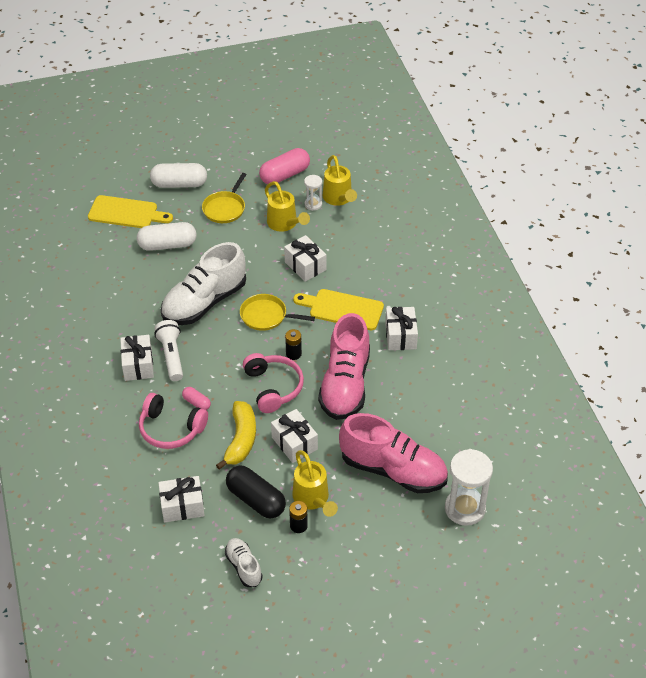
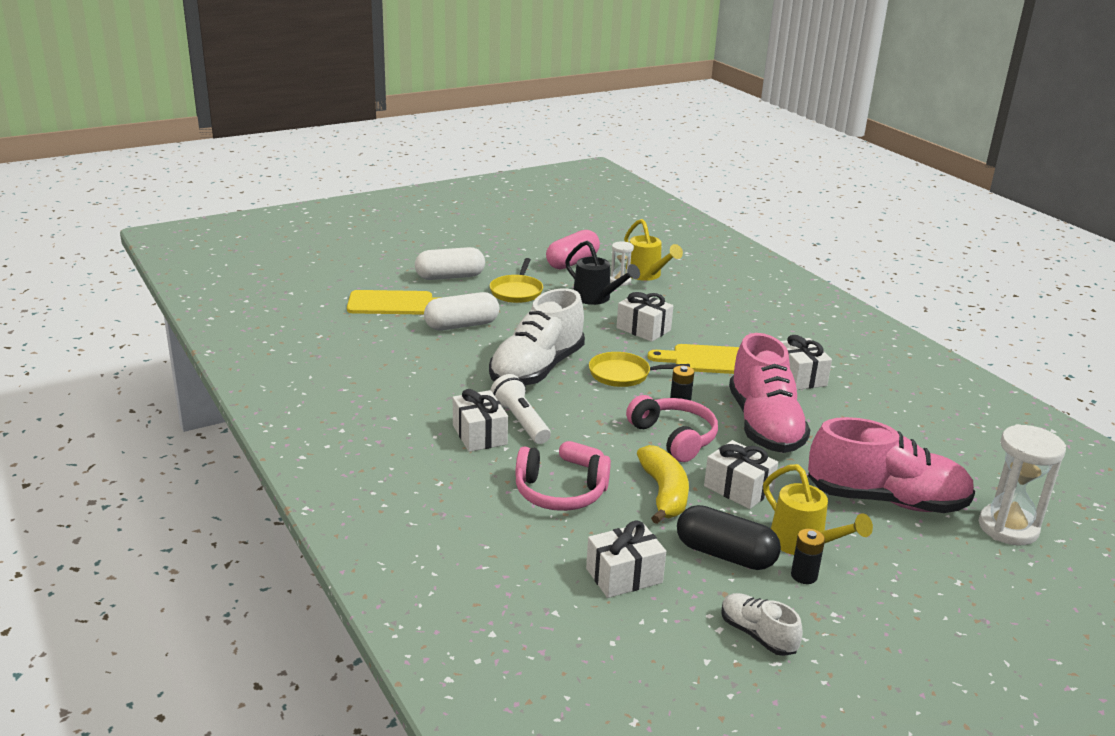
camera: 15 degrees left, 20 degrees down
(284, 224) = (596, 298): yellow watering can -> black watering can

